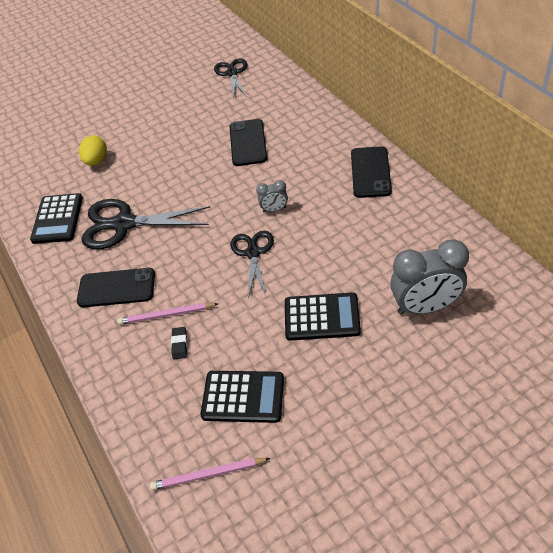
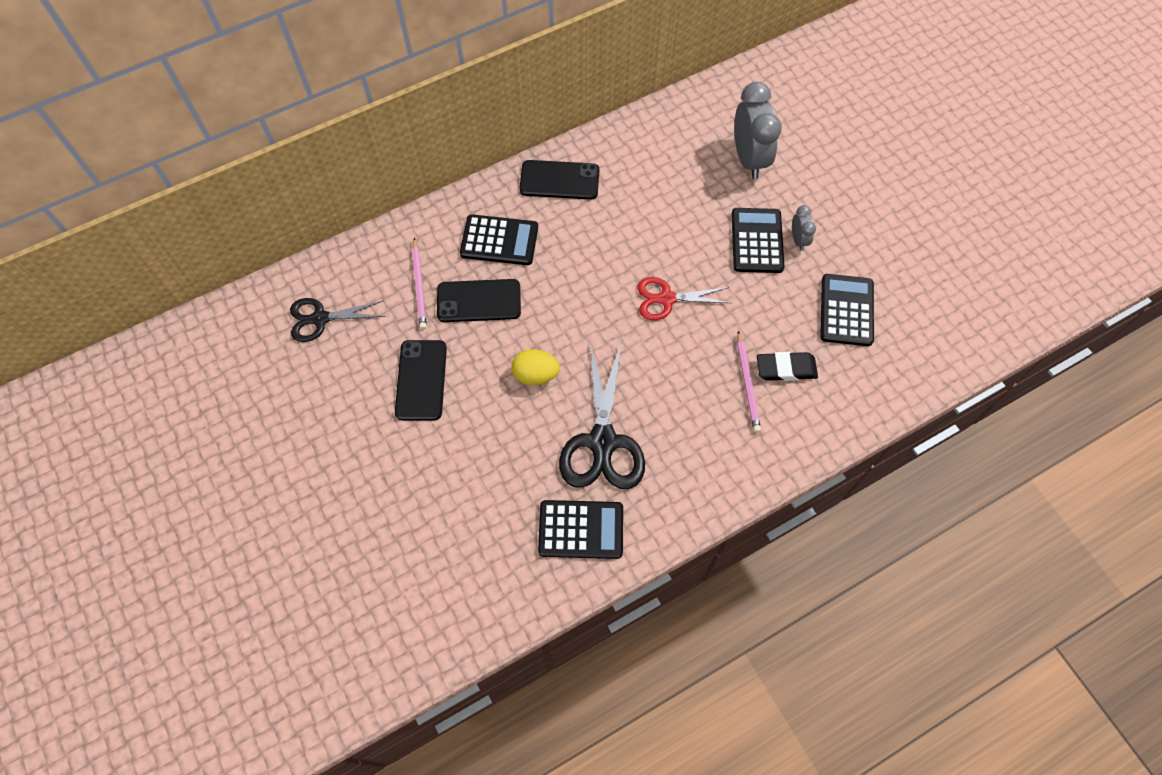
camera: 95 degrees left, 15 degrees up
(96, 161) = (472, 491): yellow egg -> yellow egg (535, 375)
(116, 288) = (706, 440): black phone -> black phone (421, 380)
(179, 344) = (786, 368): black eraser -> black eraser, size x1.73
(208, 475) = (925, 339): pink pencil -> pink pencil (419, 286)
(253, 253) = (666, 299): black scissors -> red scissors
(274, 209) = (603, 276): grey clock -> grey clock (798, 240)
(304, 146) = (499, 240): none -> black calculator

